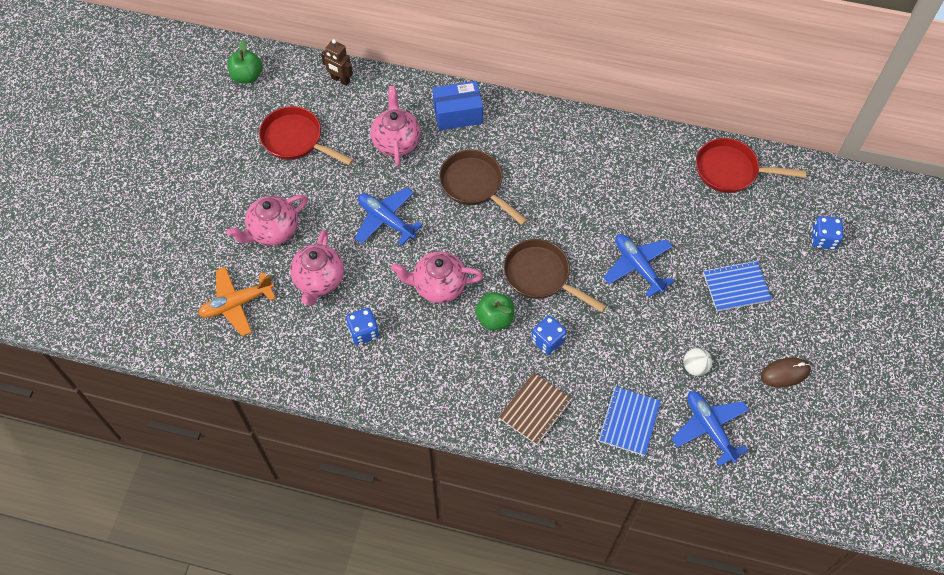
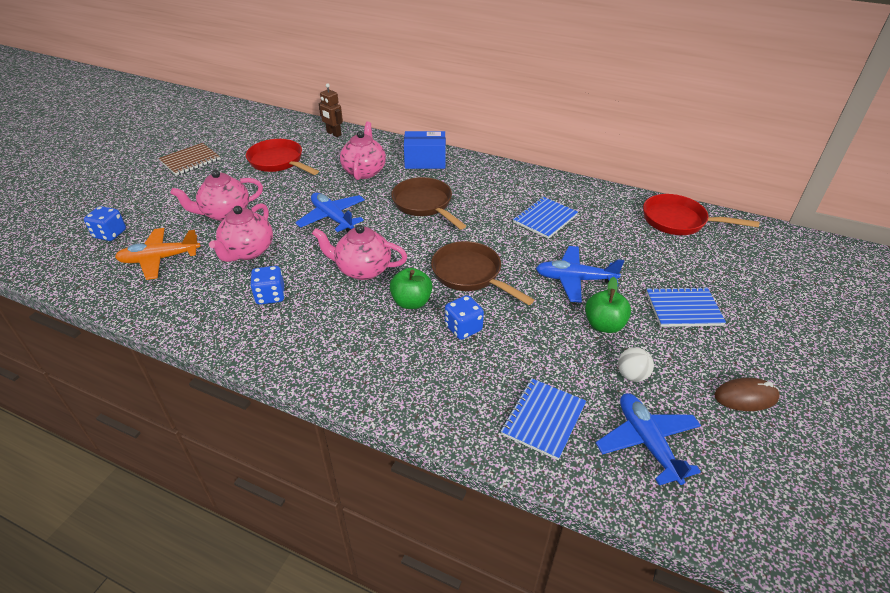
camera: 10 degrees right, 20 degrees down
(247, 76) = (260, 125): green apple -> green apple (604, 325)
(535, 410) = (431, 390): brown notebook -> brown notebook (190, 160)
(600, 188) = (545, 219): none -> blue notebook
(638, 266) = (574, 279): blue plane -> blue plane turned 60 degrees counterclockwise
(823, 239) = (781, 282): blue dice -> blue dice (110, 234)

